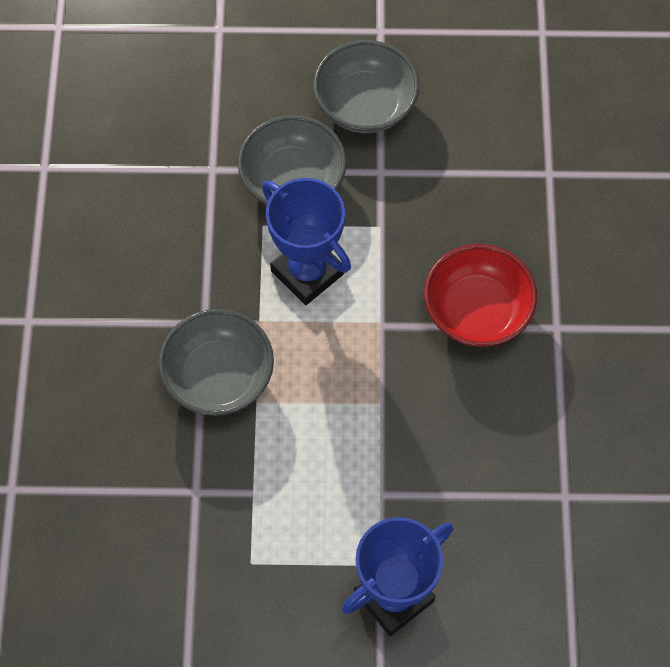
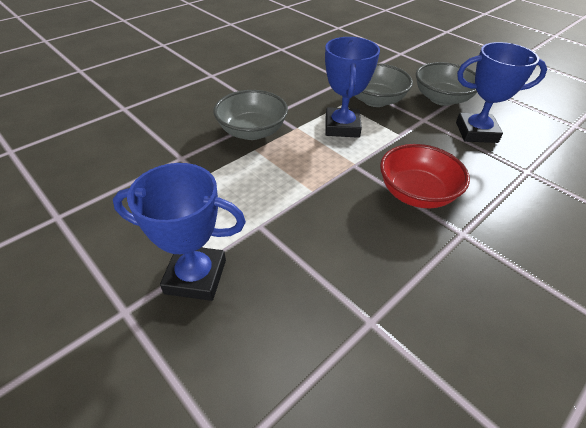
camera: 45 degrees right, 20 degrees down
(454, 145) = (476, 132): none -> blue trophy

